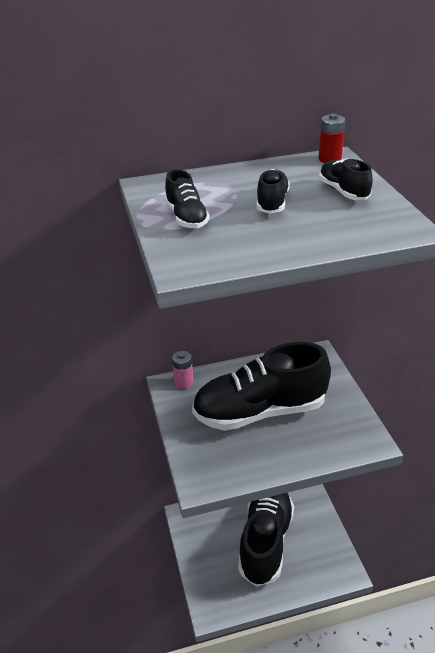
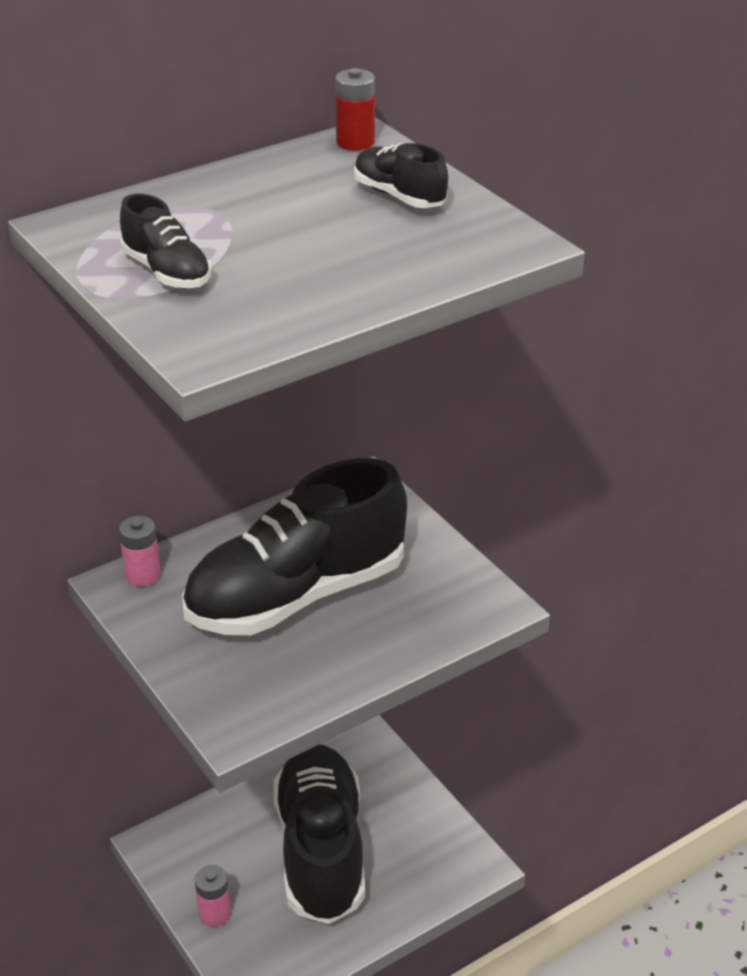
camera: 20 degrees left, 0 degrees up
(202, 562) = (214, 913): none -> pink battery
(272, 203) = (295, 229): black shoe -> none

